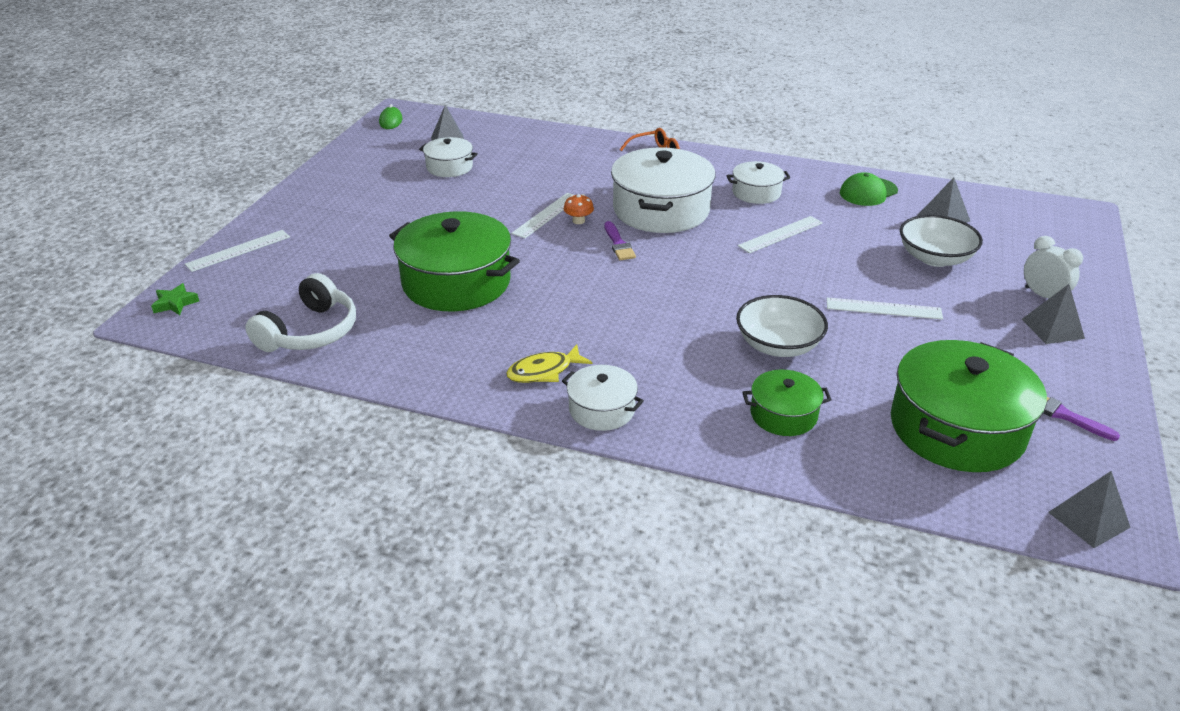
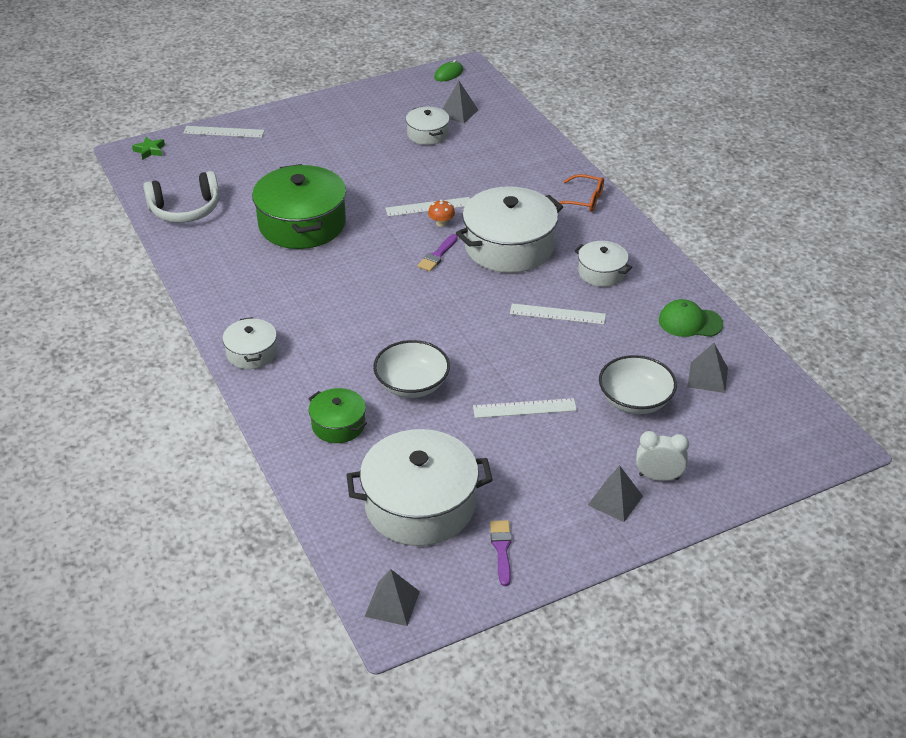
camera: 45 degrees right, 5 degrees up
(544, 371) = (259, 311): yellow fish -> none
(883, 309) = (524, 408): white ruler -> white ruler turned 60 degrees counterclockwise
(956, 428) = (420, 505): green pot -> white pot
(1043, 296) = (658, 477): white clock -> white clock turned 90 degrees counterclockwise

